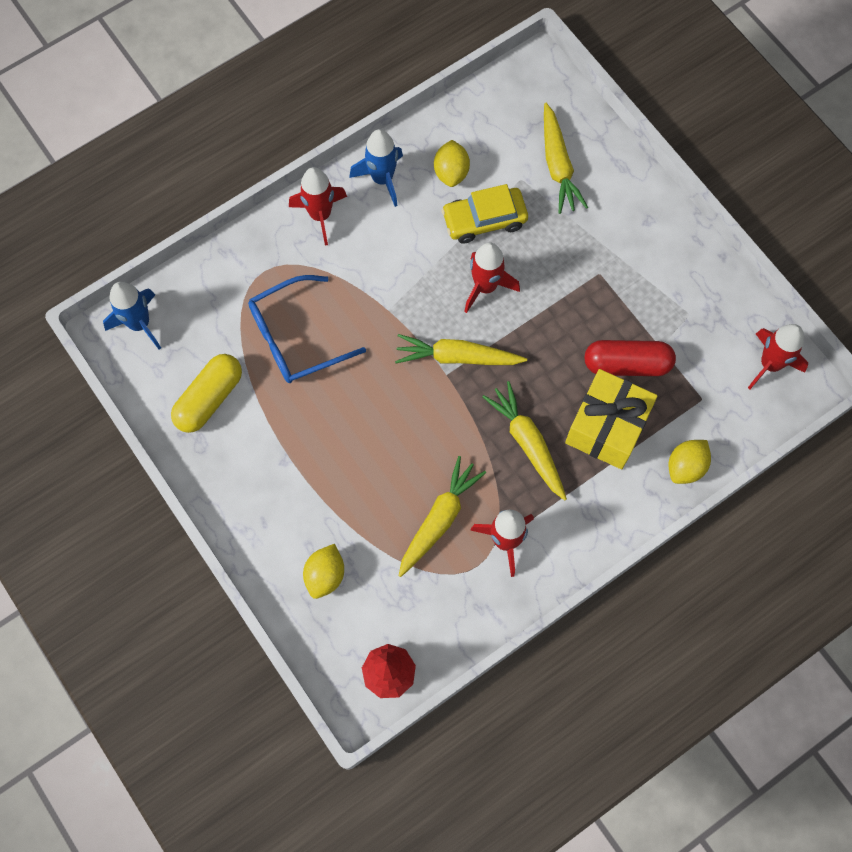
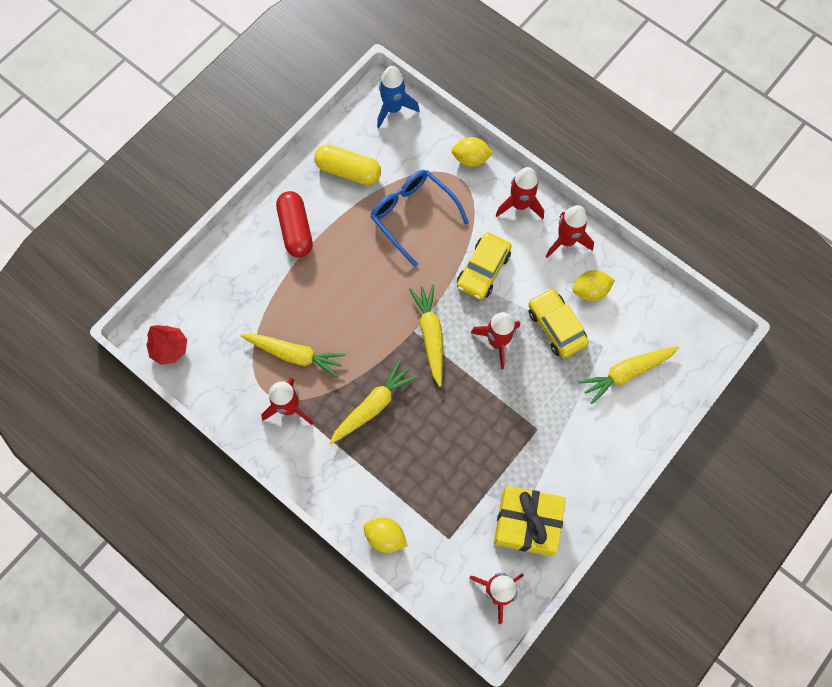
camera: 75 degrees right, 0 degrees up
(325, 575) = (233, 286): yellow lemon -> yellow lemon (471, 159)
(382, 179) = (566, 241): blue rocket -> red rocket
(392, 278) = (483, 270): none -> yellow car
(607, 427) = (402, 465): yellow gift -> yellow gift (526, 524)
(627, 364) = (462, 469): red capsule -> red capsule (296, 230)

